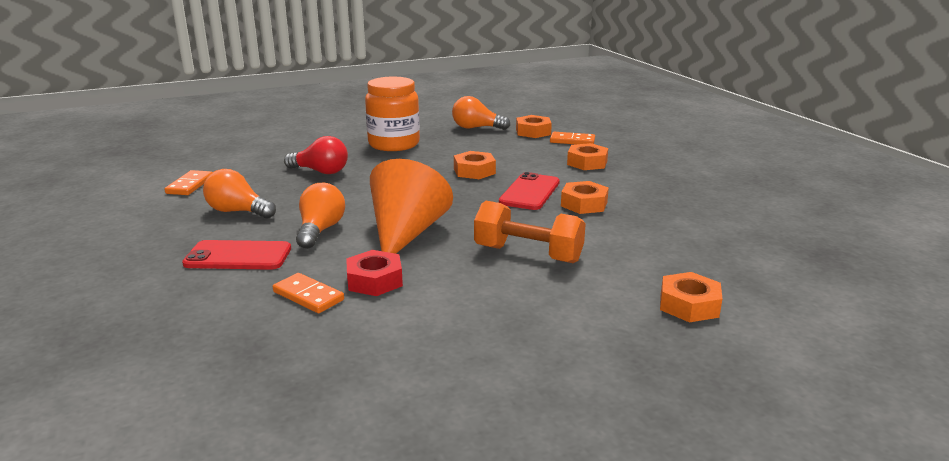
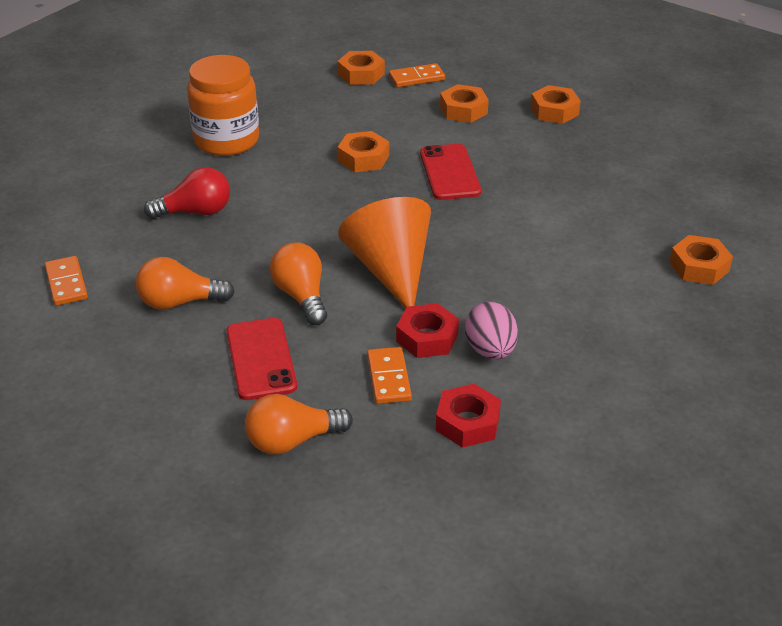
camera: 30 degrees left, 15 degrees up
(238, 256) = (261, 359): red phone -> red phone turned 75 degrees counterclockwise
(308, 296) = (388, 378): orange domino -> orange domino turned 75 degrees clockwise
(325, 347) = (467, 422): none -> red nut
(414, 304) = (490, 350): none -> pink egg
(476, 128) = (291, 84): orange light bulb -> orange light bulb (292, 441)
(528, 254) = (527, 256): orange dumbbell -> none
(584, 204) = (515, 173): orange nut -> orange nut (554, 111)

